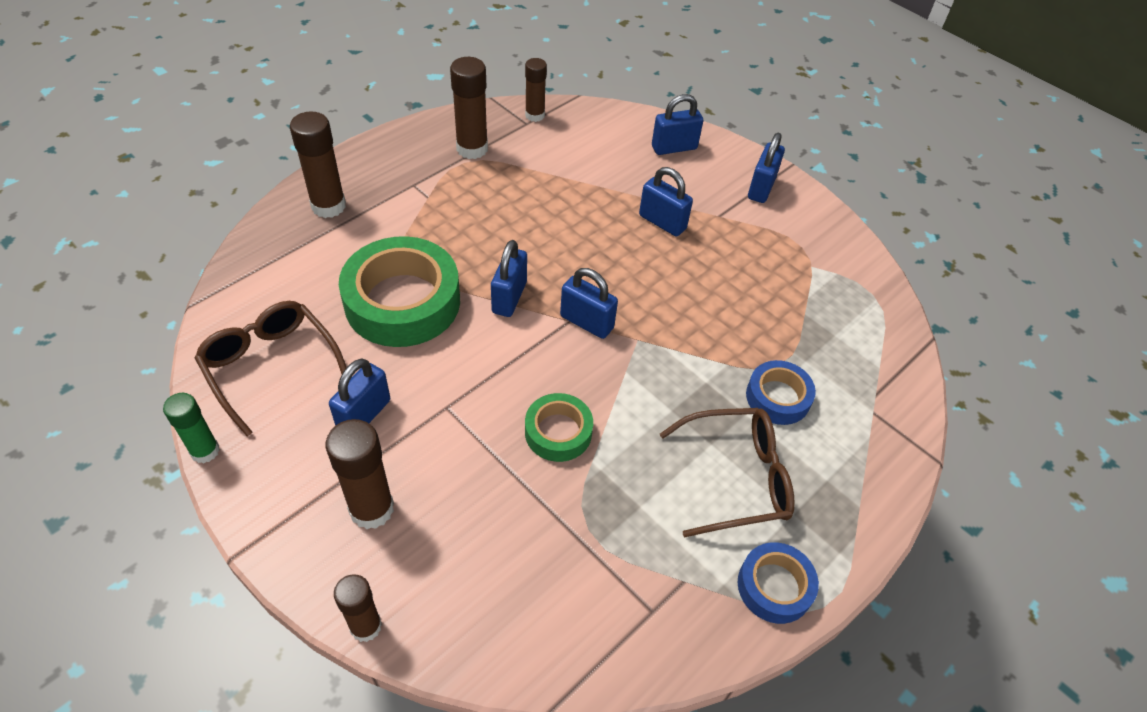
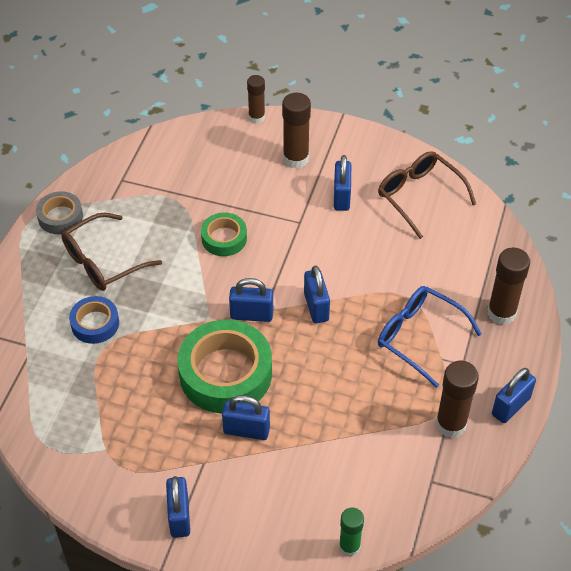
camera: 155 degrees right, 0 degrees up
(205, 451) = (405, 144): green glue stick -> green glue stick (349, 546)
(270, 366) = (419, 196): brown glasses -> brown glasses turned 150 degrees counterclockwise
(402, 302) = (382, 270): green tape -> green tape (225, 373)
(430, 222) = (419, 337): none -> blue glasses
(535, 115) = (431, 495): brown glue stick -> none
(674, 148) = (282, 525): blue padlock -> blue padlock (510, 406)
(774, 586) = (60, 217): blue tape -> grey tape

